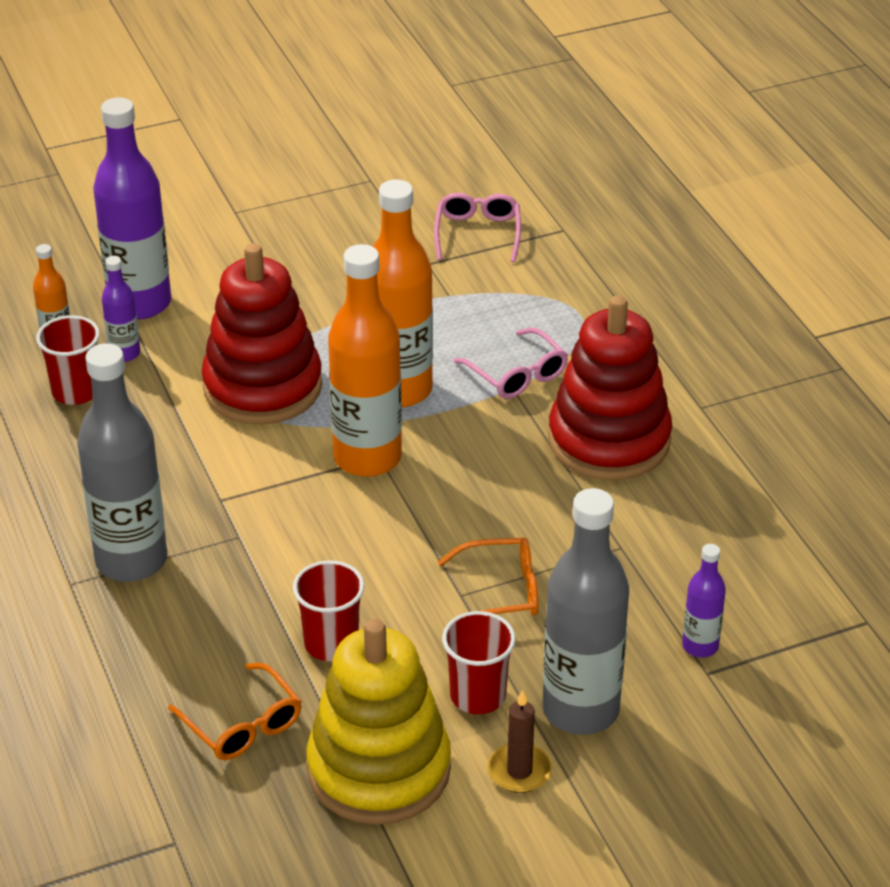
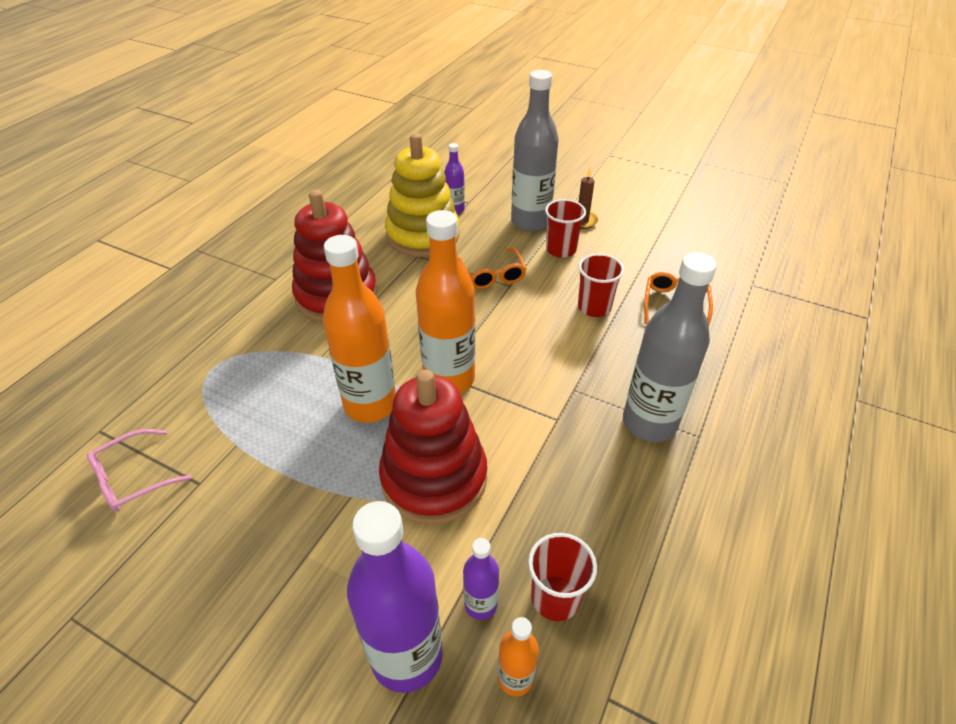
camera: 130 degrees left, 5 degrees up
(379, 769) = (635, 254): yellow stacking toy -> yellow stacking toy (423, 235)
(500, 592) = (492, 275): orange glasses -> orange glasses turned 150 degrees counterclockwise
(516, 374) = (305, 361): pink glasses -> none

